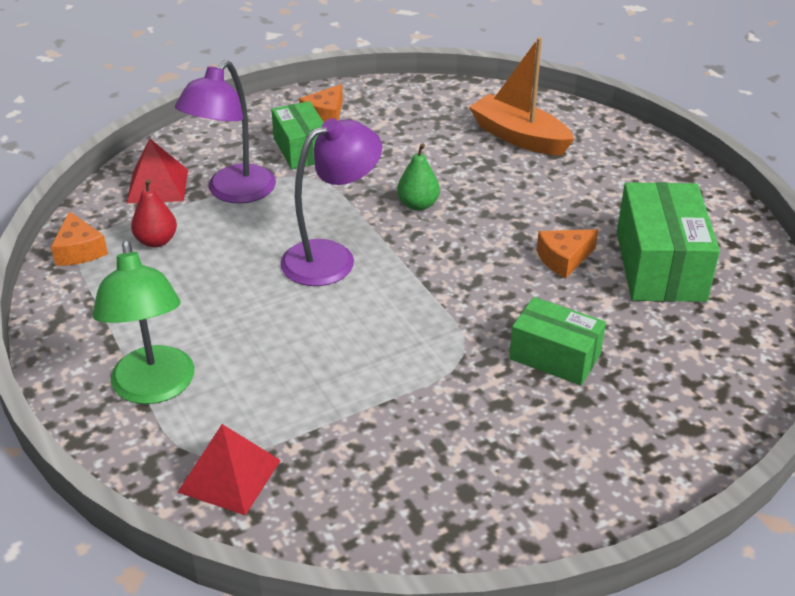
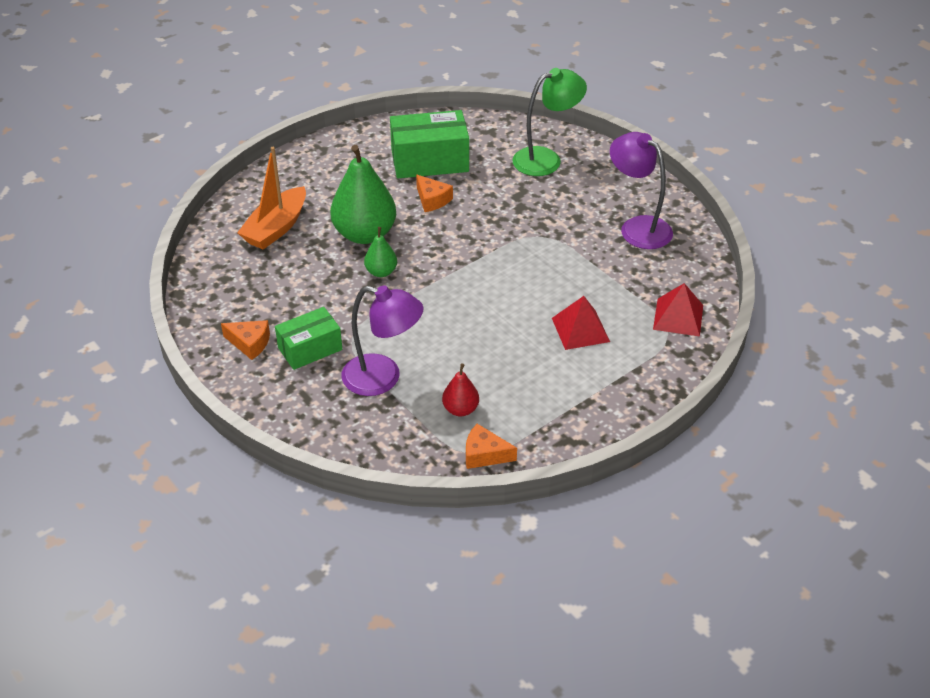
camera: 100 degrees left, 5 degrees up
(79, 250) = (484, 454): orange cheese -> orange cheese turned 135 degrees counterclockwise
(154, 388) = (621, 368): green lamp -> green lamp (546, 159)
(157, 186) = (381, 429): red pyramid -> red pyramid (580, 329)
(331, 258) = (457, 307): purple lamp -> purple lamp (637, 227)
(496, 198) = (364, 234): none -> green pear
(555, 356) = (530, 200): green box -> none

